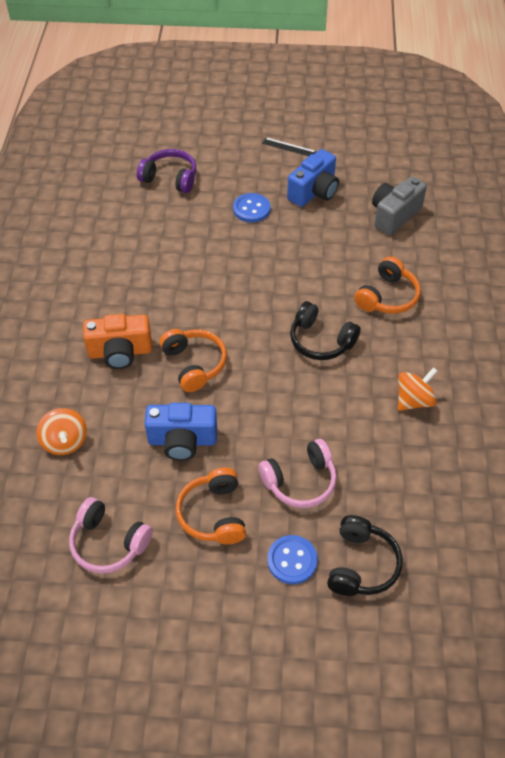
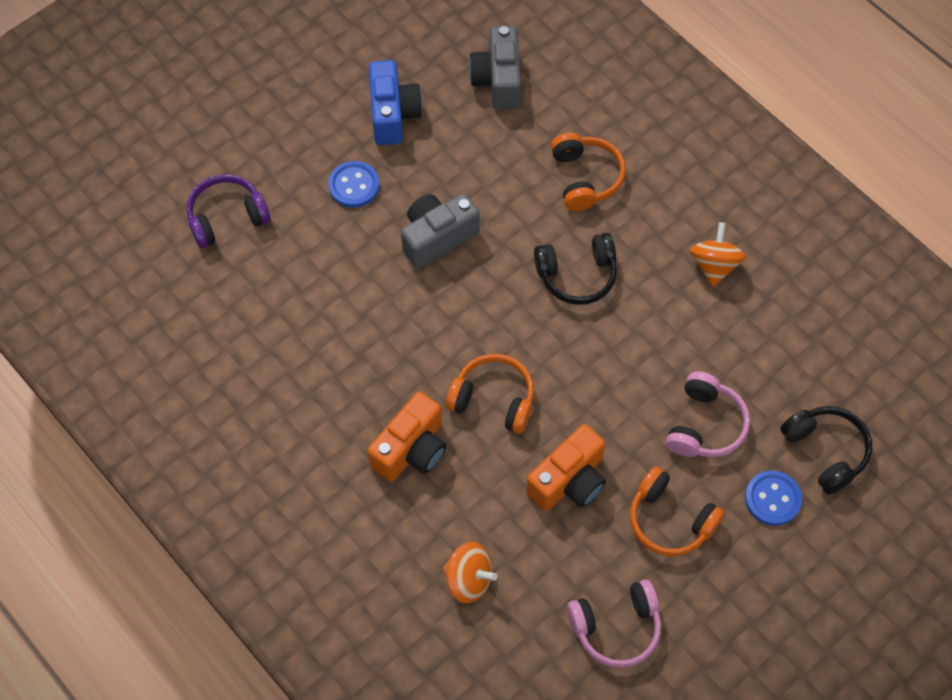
camera: 45 degrees left, 10 degrees up
(182, 441) = (569, 481): blue camera -> orange camera
(265, 264) = (437, 237): none -> grey camera
(289, 147) = (307, 79): black ruler -> none

